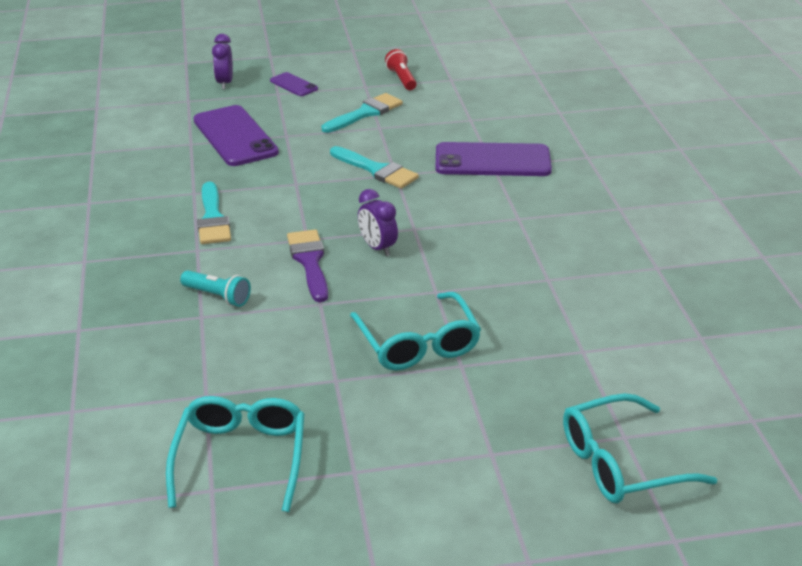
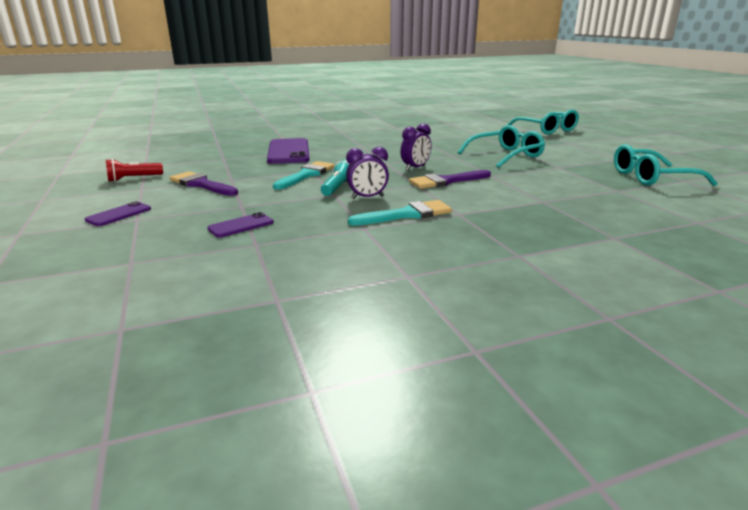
camera: 100 degrees left, 10 degrees down
(217, 296) = (514, 200): turquoise flashlight -> turquoise flashlight (338, 188)
(225, 83) = (88, 248): purple clock -> purple clock (367, 197)
(235, 136) = (241, 225): purple phone -> purple phone, size x0.49
(365, 113) = (201, 184): turquoise brush -> purple brush

